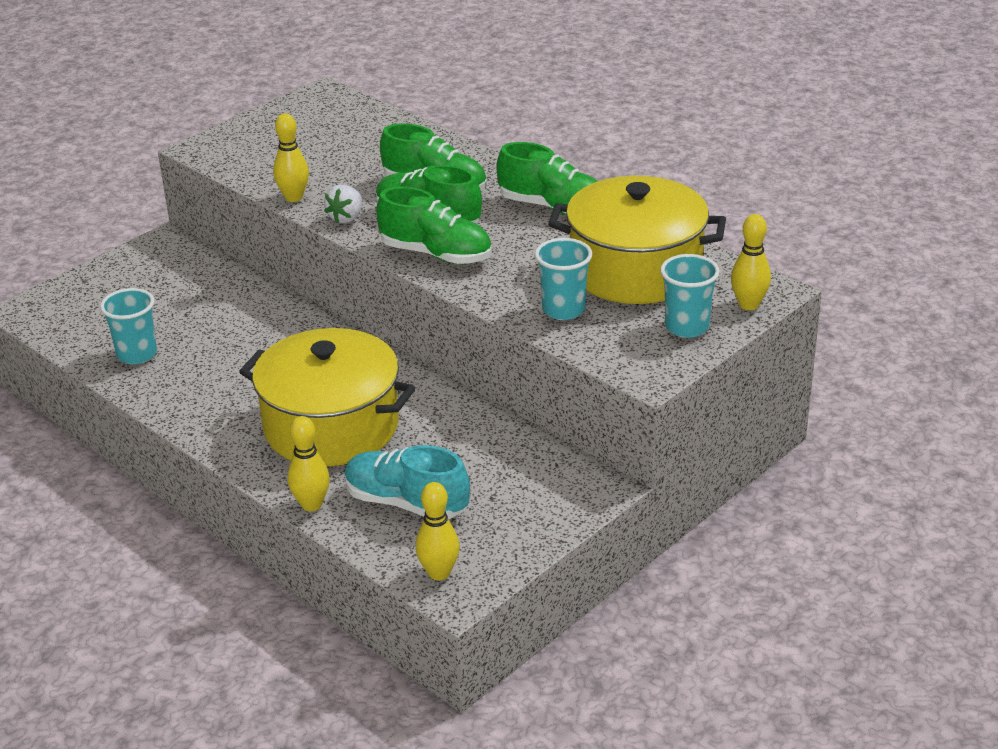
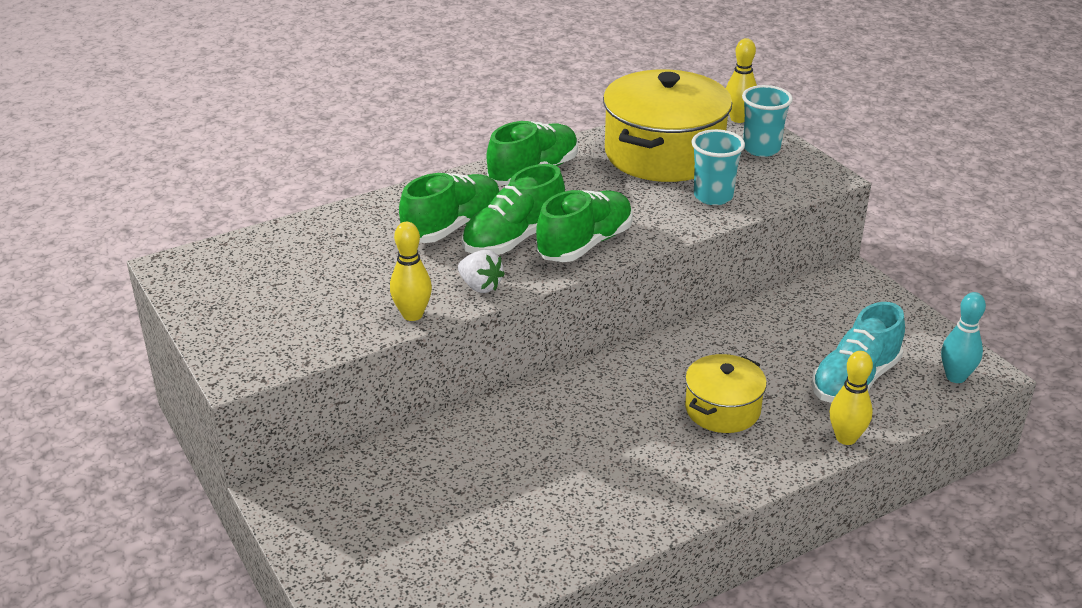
camera: 75 degrees left, 0 degrees up
(137, 354) = (528, 540): turquoise cup -> none
(331, 426) = (722, 409): yellow pot -> yellow pot, size x0.54
(439, 573) = (955, 377): yellow bowling pin -> turquoise bowling pin

